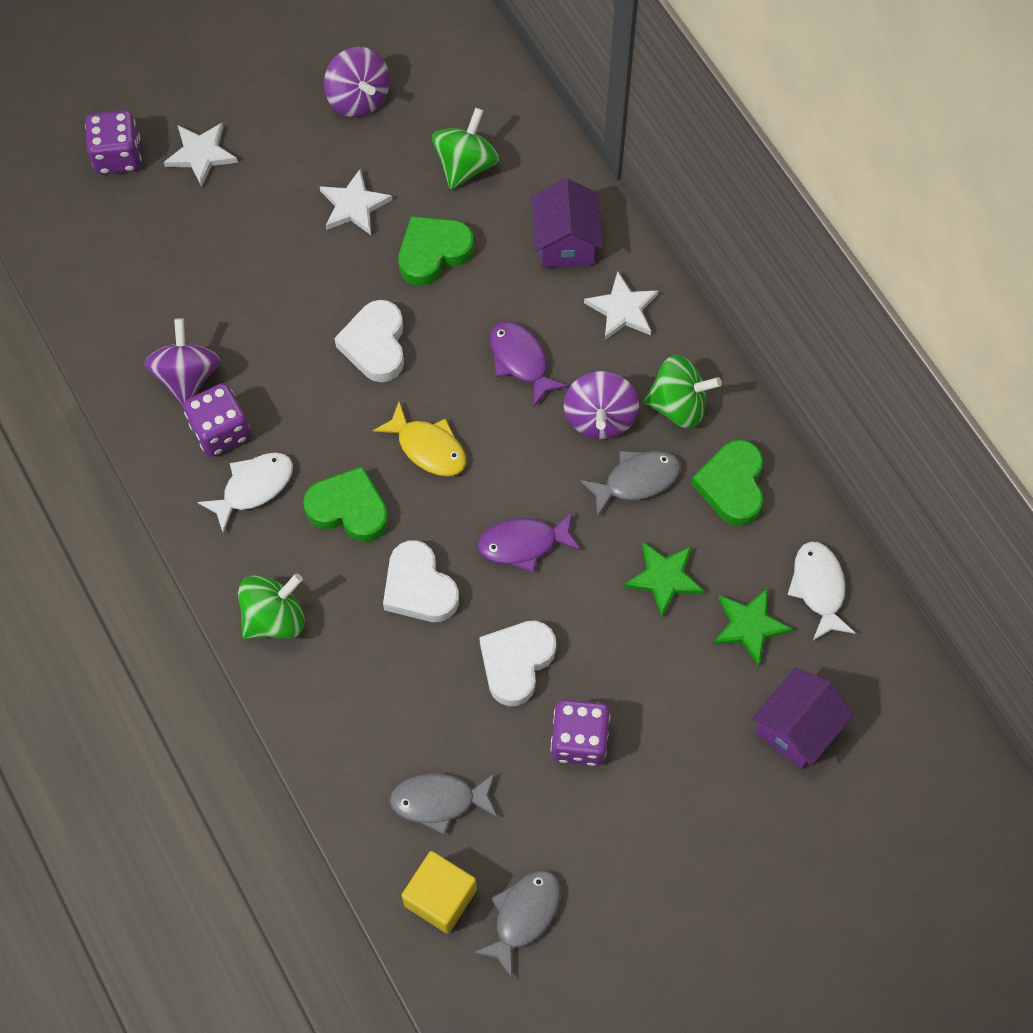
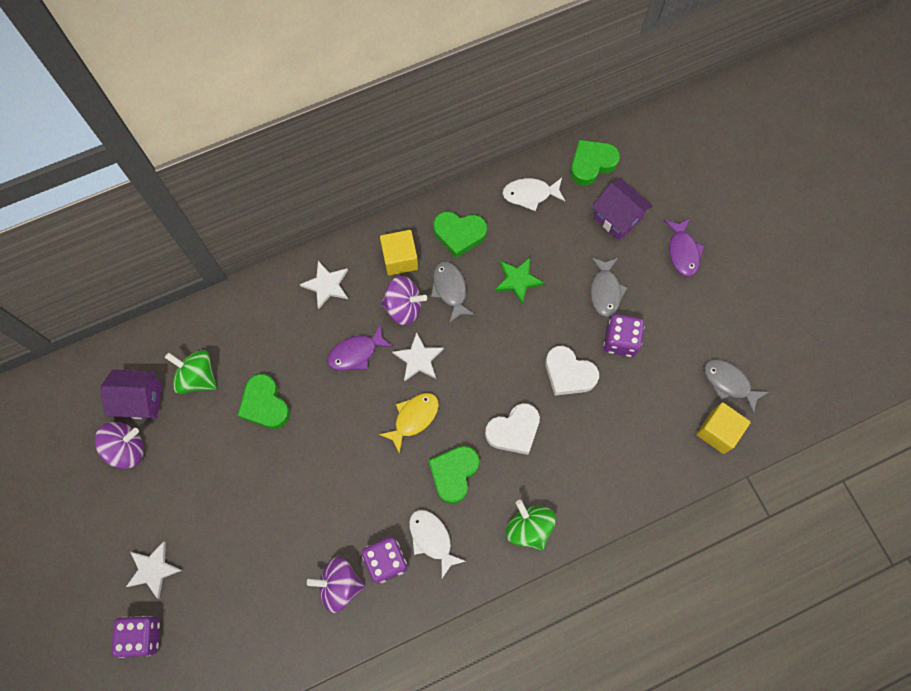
camera: 85 degrees left, 5 degrees up
(354, 205) = (217, 457): white star -> white star (418, 359)
(375, 345) = (332, 448): white heart -> none
(439, 801) = (657, 428): grey fish -> grey fish (605, 291)
(523, 544) = (488, 362): purple fish -> purple fish (683, 251)
(566, 242) = (270, 316): purple house -> purple house (140, 400)
(678, 405) = (400, 259): green spinning top -> yellow cube
(749, 626) = (552, 235): green star -> none
(891, 683) = (591, 164): none -> green heart

